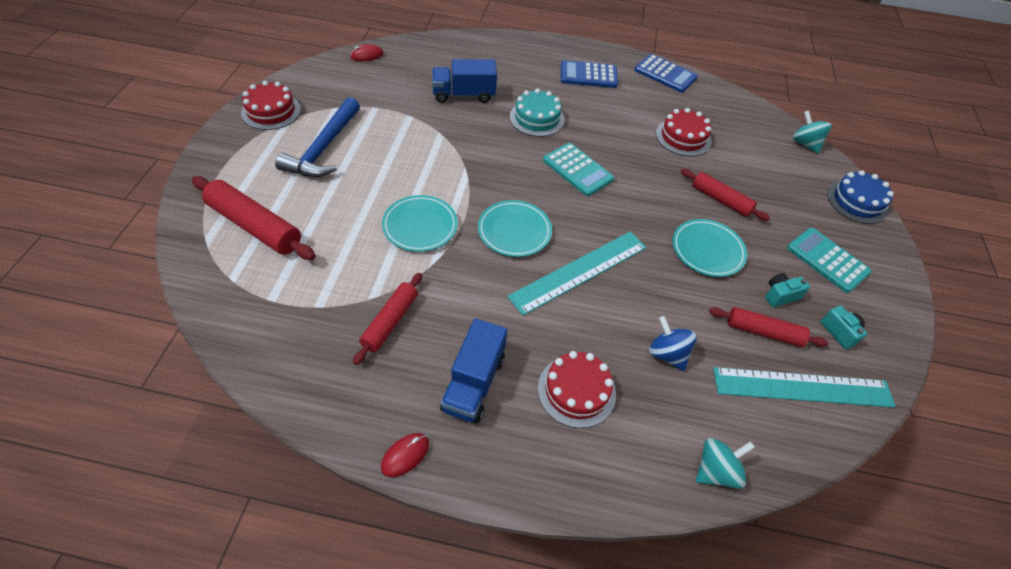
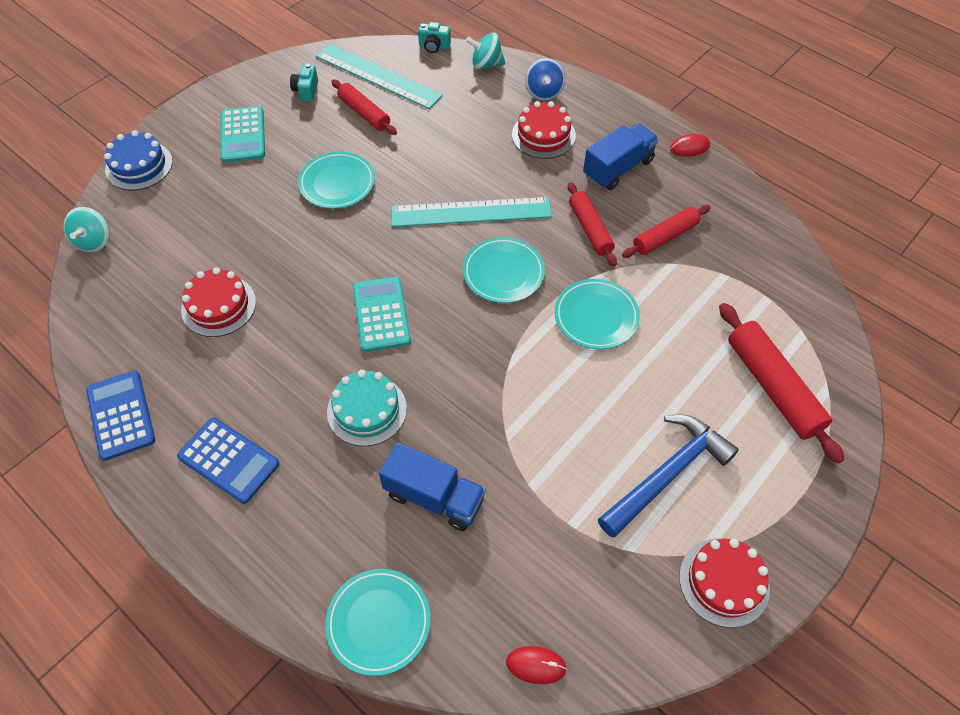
camera: 145 degrees left, 5 degrees up
(455, 47) = (378, 622): none -> turquoise plate
(667, 354) = (454, 129): blue spinning top -> blue spinning top (543, 92)
(720, 200) = (268, 220): red rolling pin -> red rolling pin (590, 229)
(780, 295) = (319, 128): turquoise camera -> turquoise camera (434, 46)

